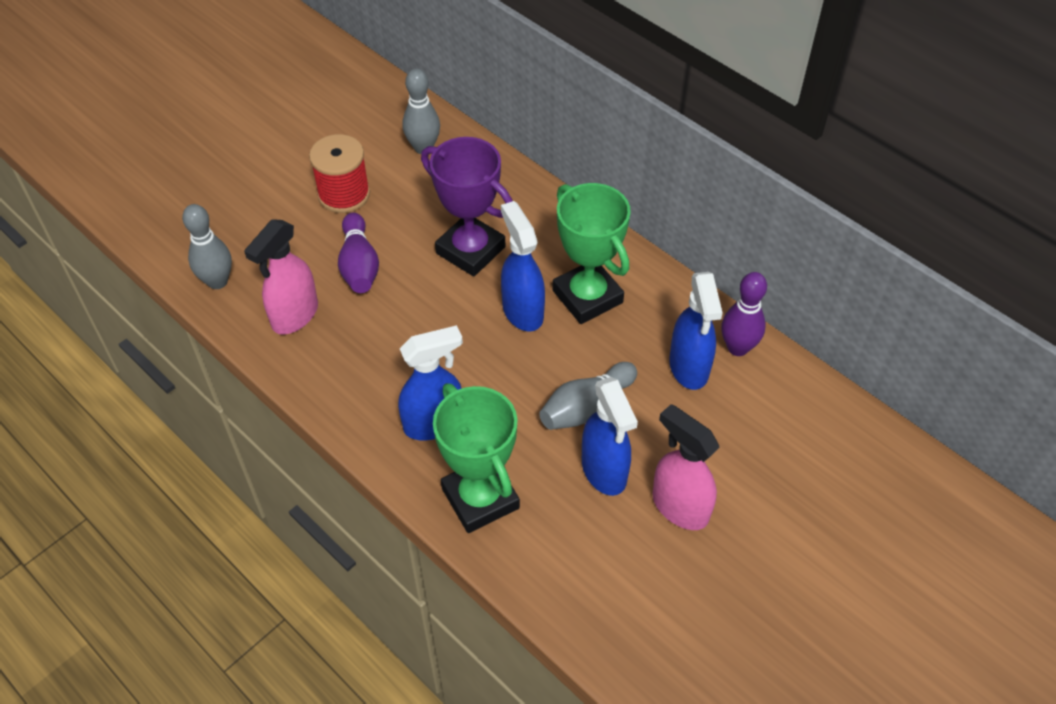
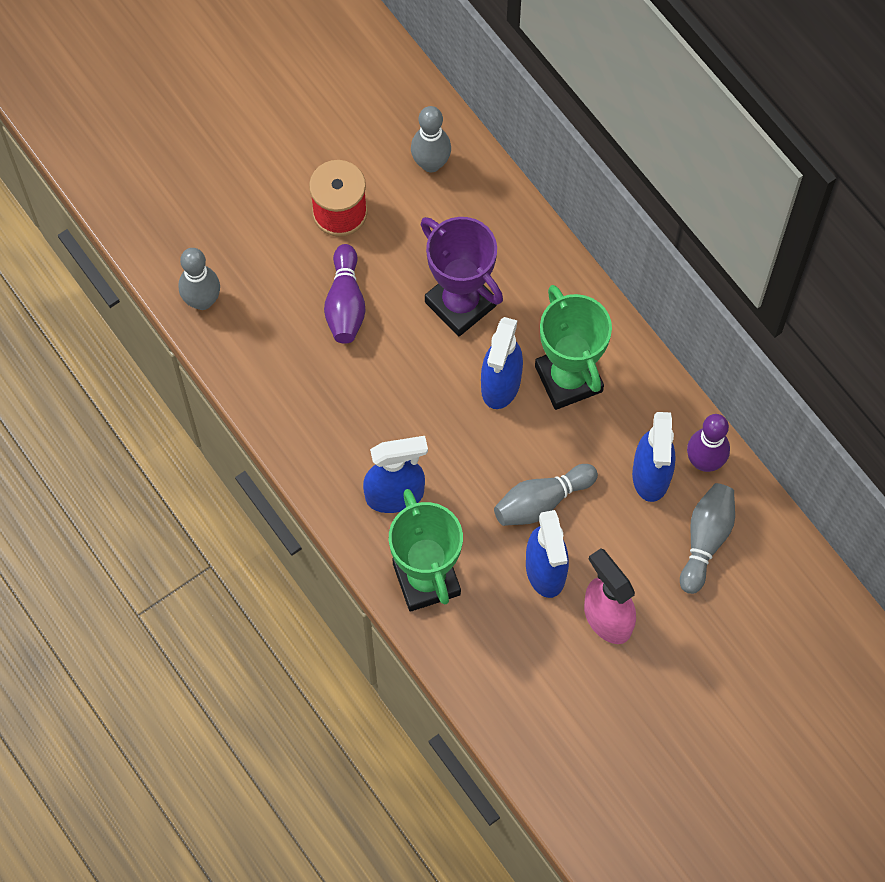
camera: 10 degrees right, 15 degrees up
(294, 316) = (275, 354): pink spray bottle -> none
(522, 311) = (500, 385): blue spray bottle -> blue spray bottle turned 150 degrees counterclockwise
(759, 417) = (705, 540): none -> grey bowling pin

